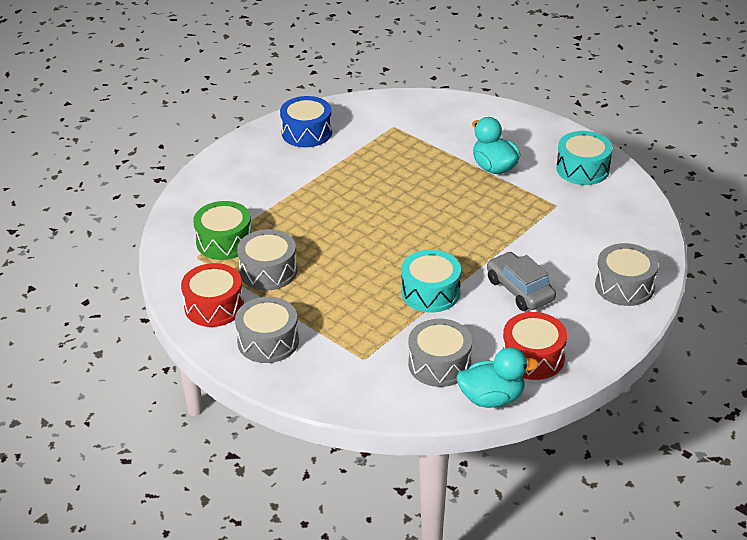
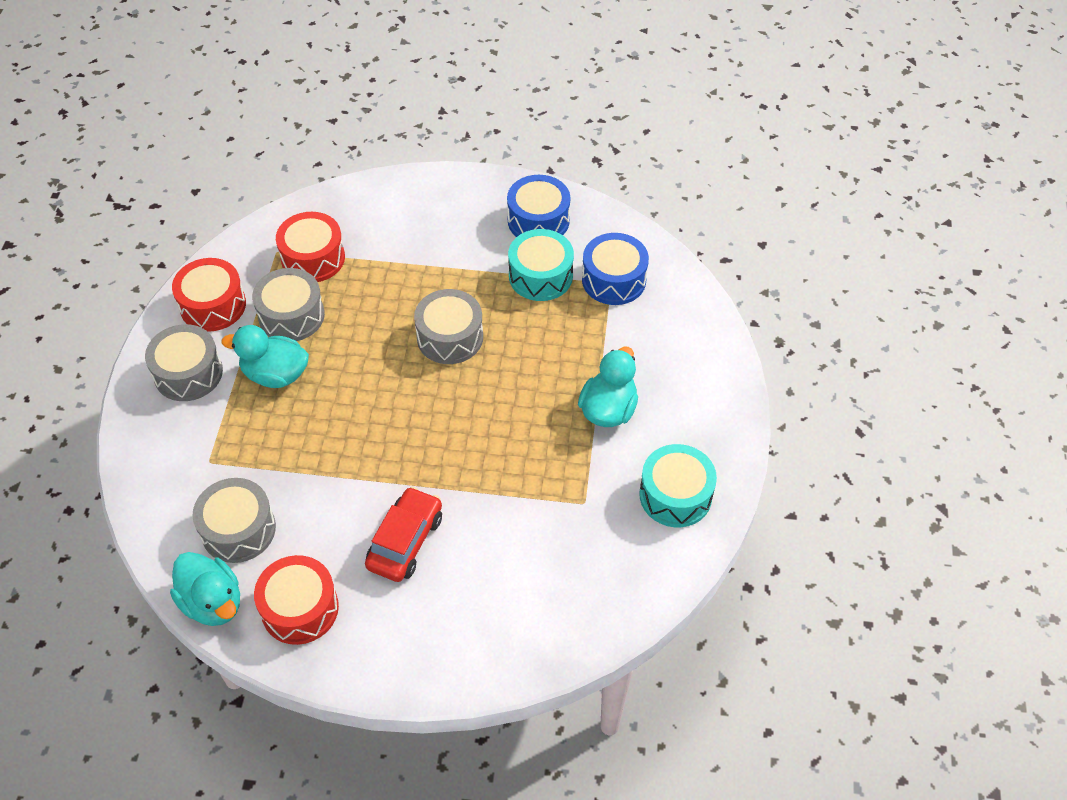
camera: 55 degrees right, 15 degrees up
(224, 241) = (313, 258): green drum -> red drum
(315, 298) = (275, 374): none -> turquoise duck
(392, 124) = (614, 280): none -> blue drum
(430, 292) = (347, 464): turquoise drum -> turquoise drum (540, 276)
(519, 290) = (405, 541): grey car -> red car
(624, 286) = (482, 641): grey drum -> grey drum (450, 337)

